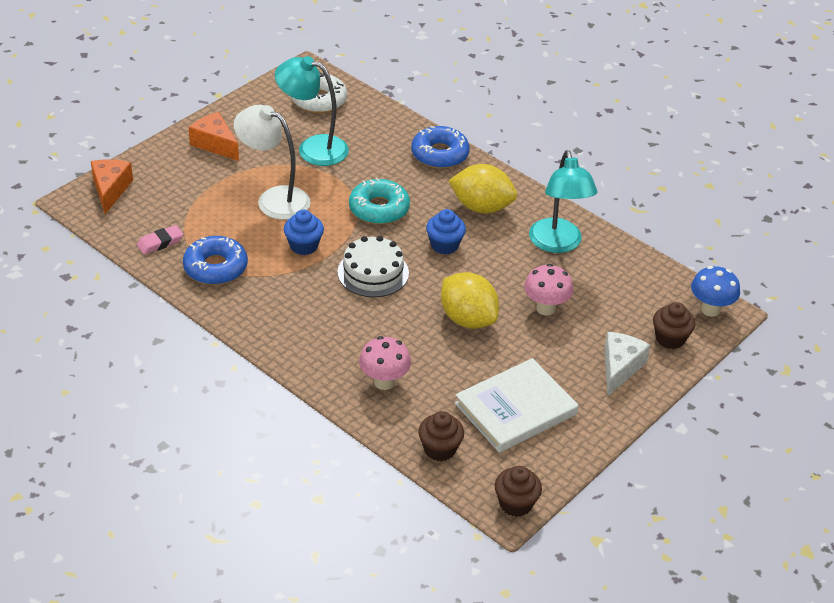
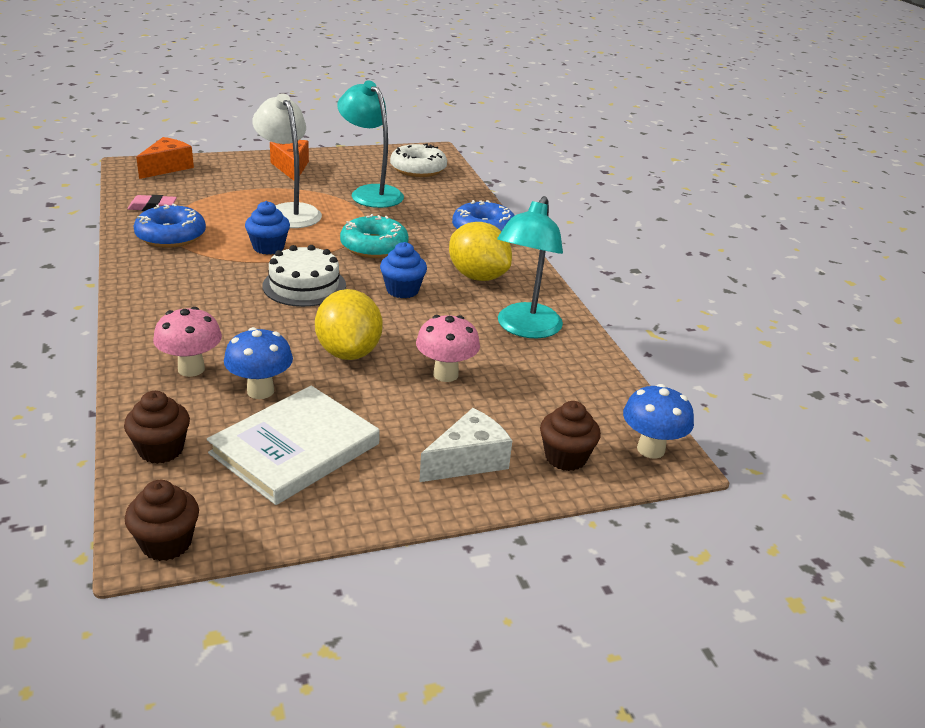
camera: 30 degrees right, 10 degrees down
(447, 377) = (260, 391): none -> blue mushroom
(515, 409) = (295, 448): white book -> white book turned 45 degrees counterclockwise

